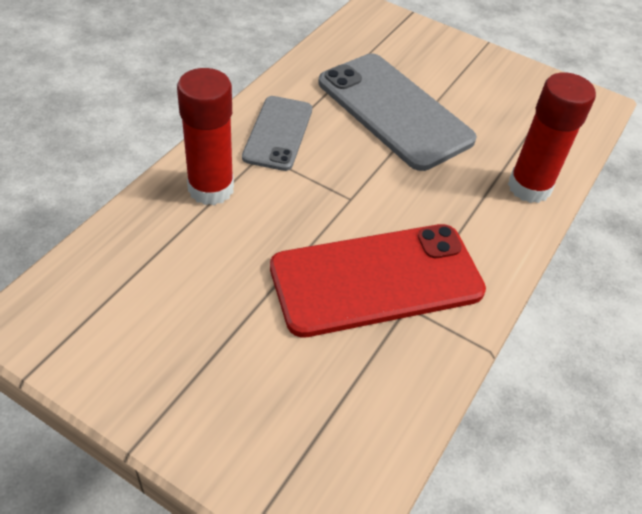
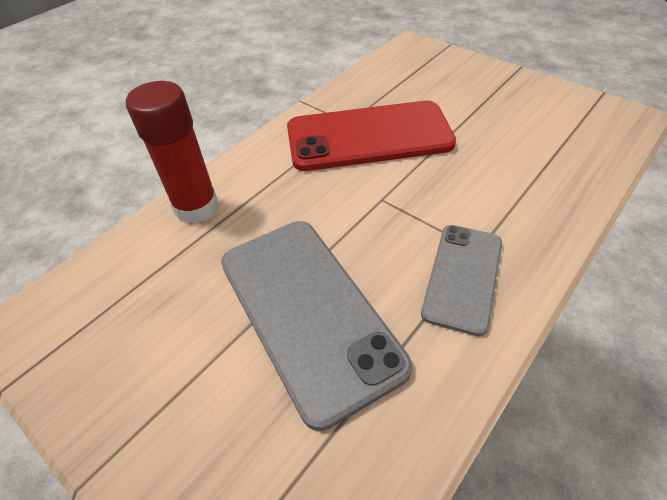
camera: 165 degrees left, 0 degrees up
(211, 189) = (524, 209): red glue stick -> none

